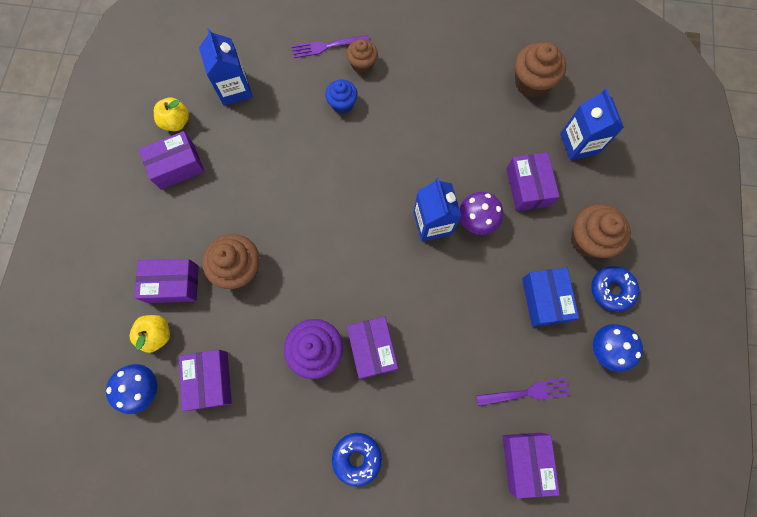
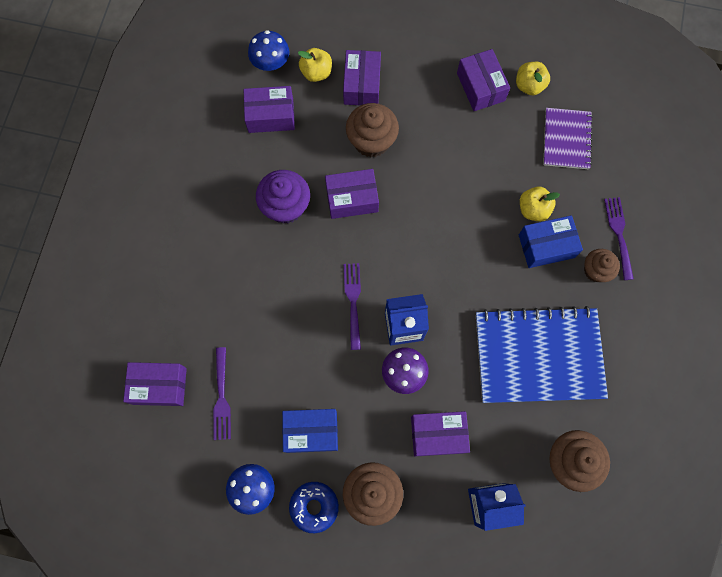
camera: 95 degrees right, 0 degrees up
(234, 89) = (566, 139): blue carton -> purple notebook
(307, 115) = (533, 209): none -> yellow apple
(342, 104) = (546, 246): blue cupcake -> blue box
(357, 458) = (186, 235): blue donut -> none
(372, 349) = (281, 256): purple box -> purple box (352, 199)
(413, 272) = (353, 302): none -> purple fork
(445, 108) = (538, 356): none -> blue notebook

